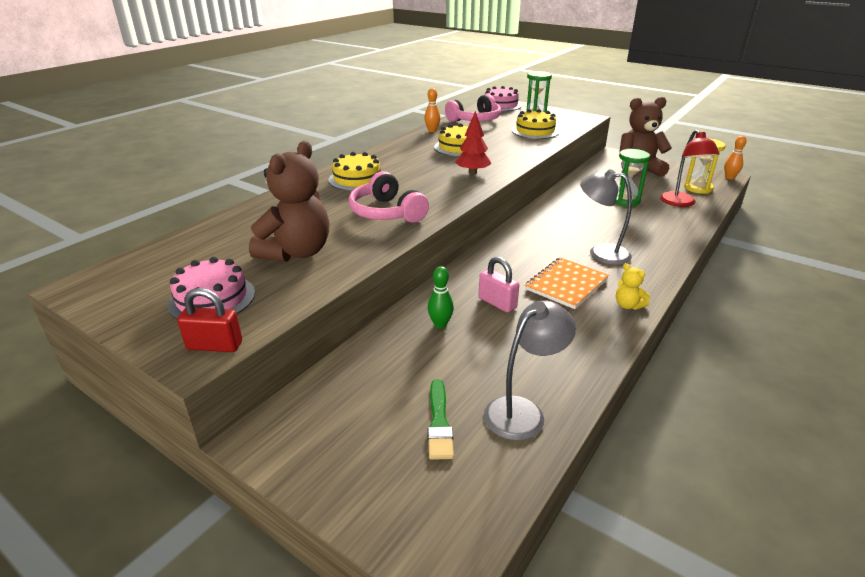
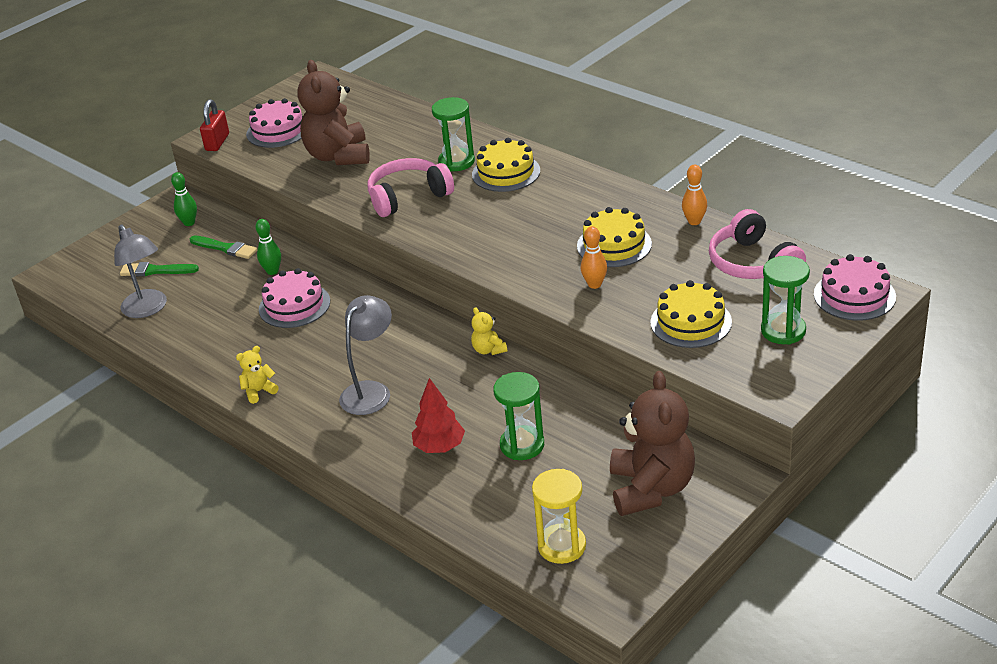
camera: 100 degrees right, 5 degrees up
(296, 252) = (338, 156): brown teddy bear -> brown teddy bear turned 45 degrees clockwise
(326, 412) = (189, 223): none -> green bowling pin
(332, 197) = (456, 162): none -> green hourglass
(392, 367) = (225, 248): none -> green brush
(472, 172) = (513, 254): red tree -> red tree (439, 447)
(497, 303) = (294, 305): pink padlock -> pink cake
(535, 215) = (488, 350): none -> yellow teddy bear
(566, 284) = (312, 354): orange notebook -> none
(680, 203) = (504, 506): red lamp -> none
(729, 177) = (608, 608): orange bowling pin -> orange bowling pin (594, 284)

